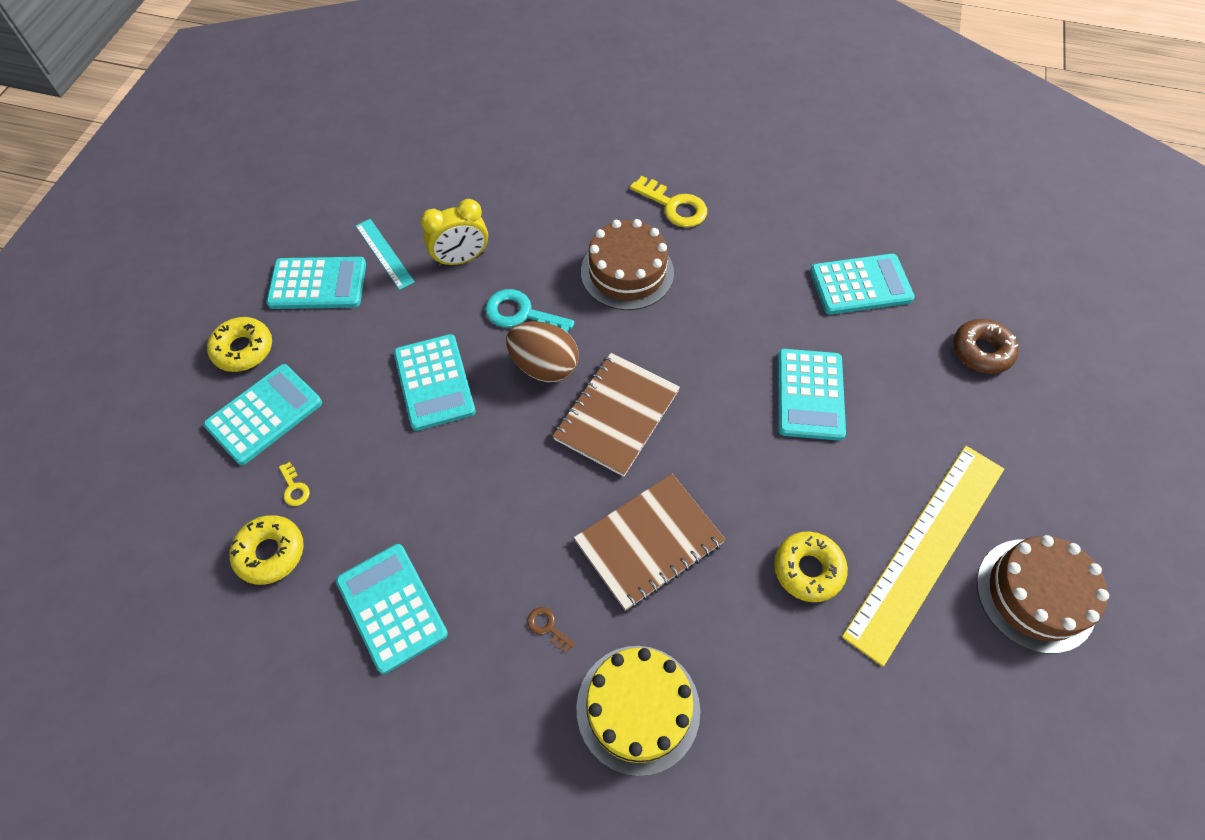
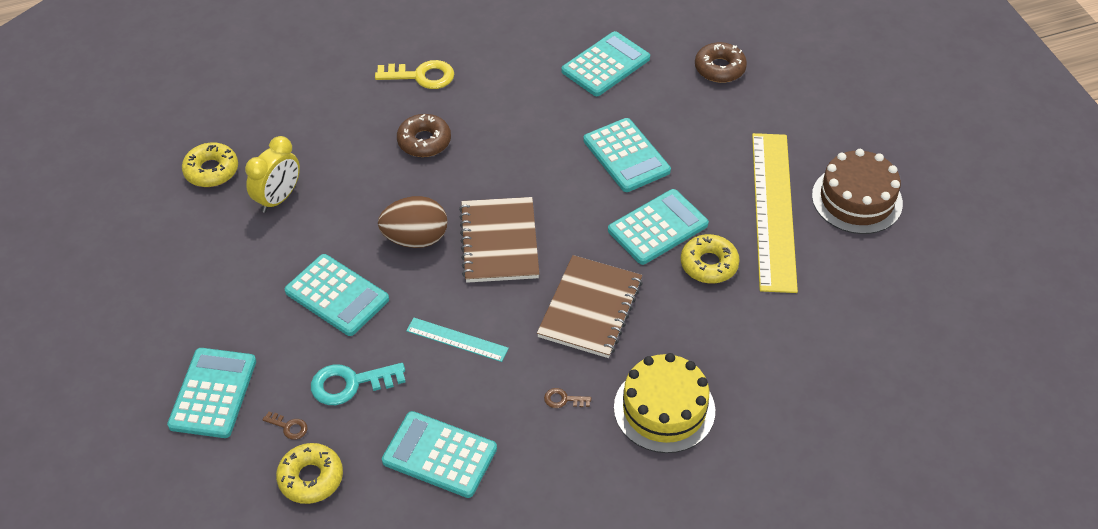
camera: 35 degrees left, 10 degrees down
(243, 349) = (147, 359): yellow donut -> yellow donut (211, 170)
(294, 488) = (288, 427): yellow key -> brown key
(318, 284) = (168, 279): turquoise calculator -> turquoise calculator (657, 227)
(384, 253) = (206, 227): turquoise ruler -> turquoise ruler (457, 339)
(522, 315) = (366, 213): turquoise key -> turquoise key (350, 384)
(627, 272) = (424, 141): brown cake -> brown donut

